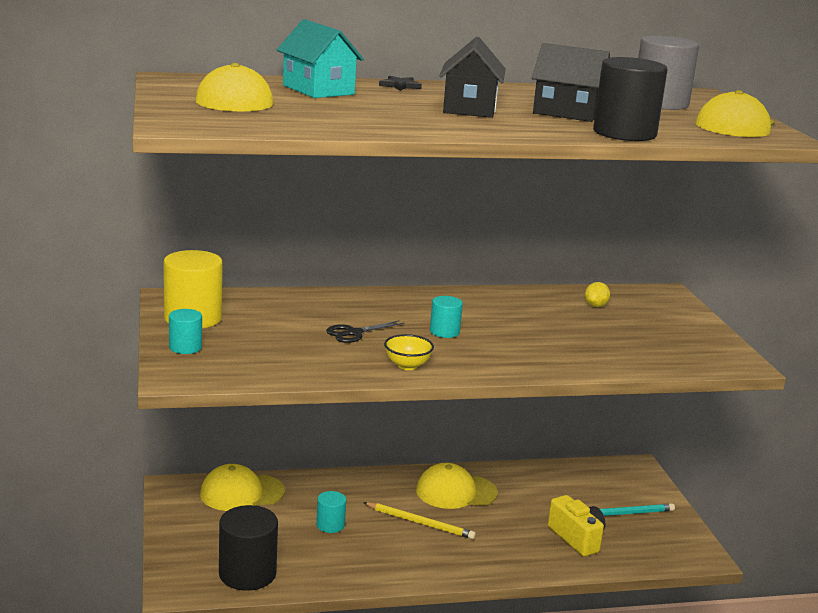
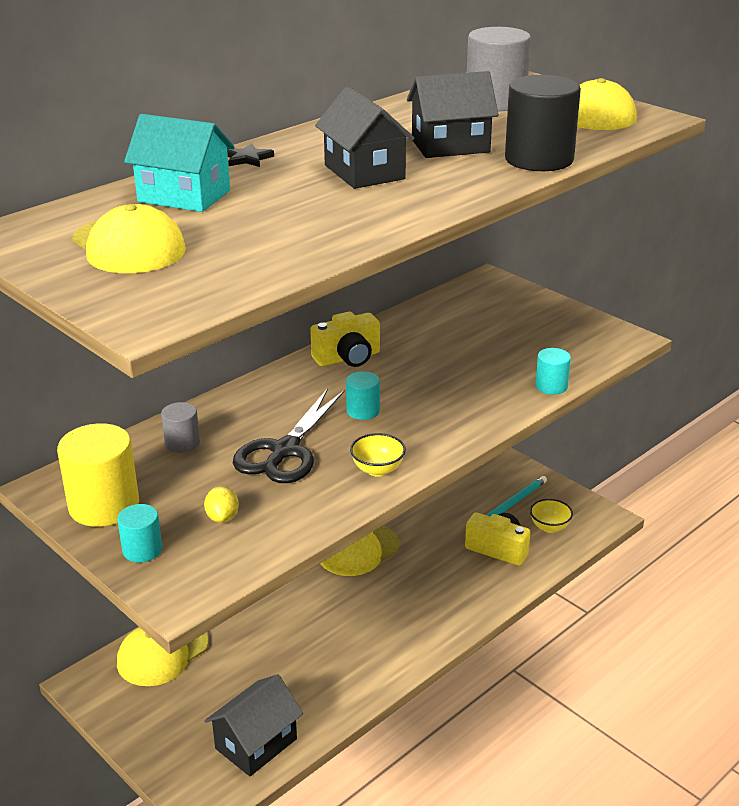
camera: 30 degrees left, 10 degrees up
(247, 574) = (256, 743): black cylinder -> black house
(288, 305) = (182, 443): none -> grey cylinder
(330, 525) = (281, 646): turquoise cylinder -> turquoise cylinder (551, 386)
(354, 333) = (285, 451): black scissors -> black scissors, size x1.81
(420, 523) = (358, 600): yellow pencil -> none
(477, 300) = (348, 358): none -> yellow camera
(595, 306) = (452, 320): yellow lemon -> yellow lemon (222, 517)
(641, 542) = (549, 527): none -> yellow bowl

